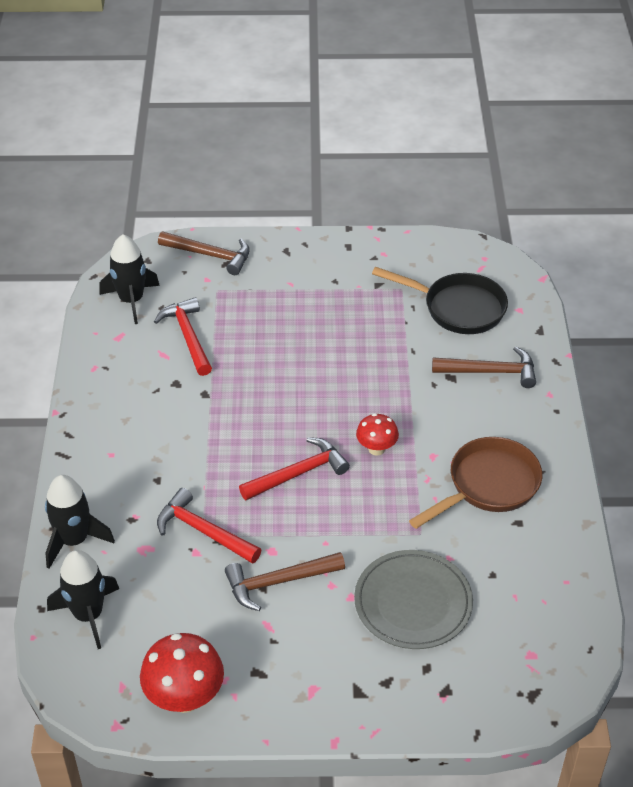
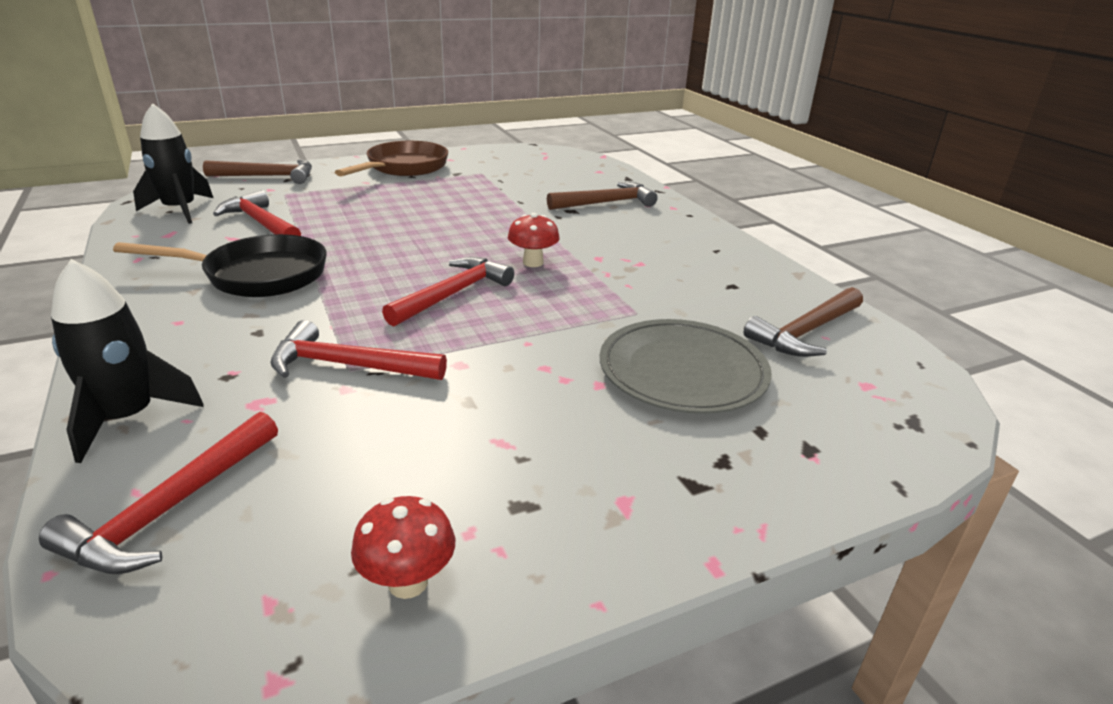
camera: 25 degrees left, 15 degrees down
(88, 615) = (171, 508): black rocket -> red hammer
(185, 698) = (408, 582): red mushroom -> red mushroom, size x0.60
(279, 582) = (489, 392): brown hammer -> brown hammer (806, 332)
(458, 308) = (543, 176): black pan -> black pan (257, 275)
(488, 485) = (674, 267): brown pan -> brown pan (403, 168)

